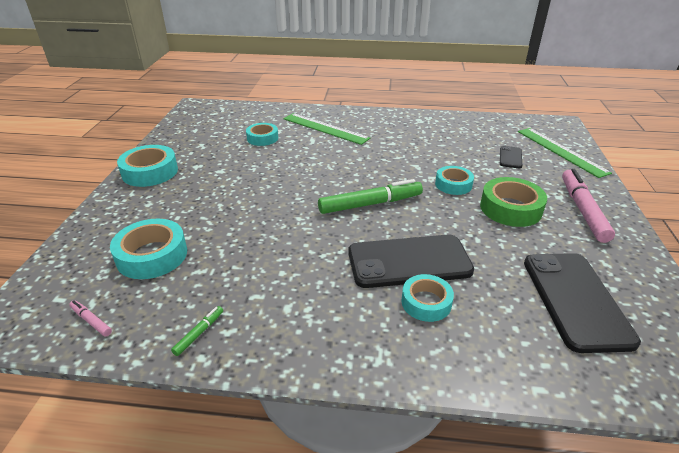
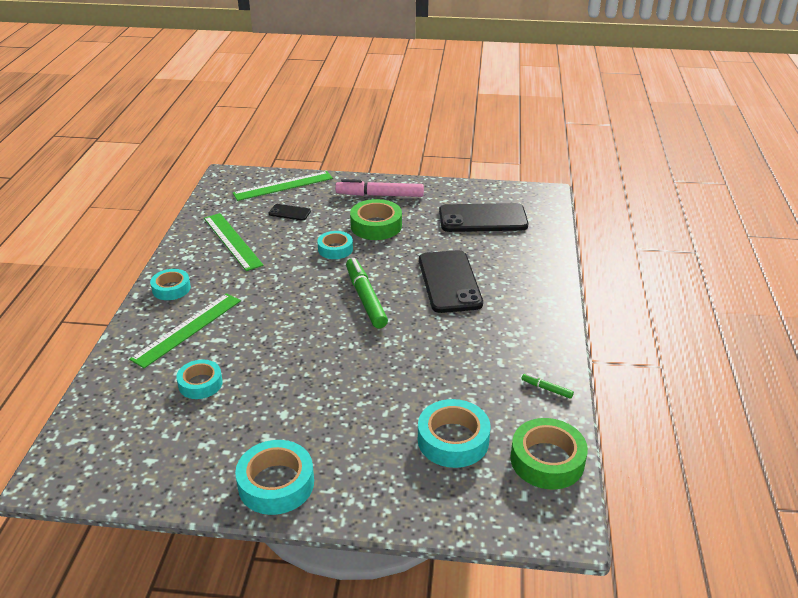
camera: 90 degrees left, 0 degrees up
(91, 321) = (547, 460): pink marker -> green tape
(426, 302) = (494, 277): turquoise tape -> turquoise tape (171, 289)
(448, 135) = (232, 241): none -> green ruler

